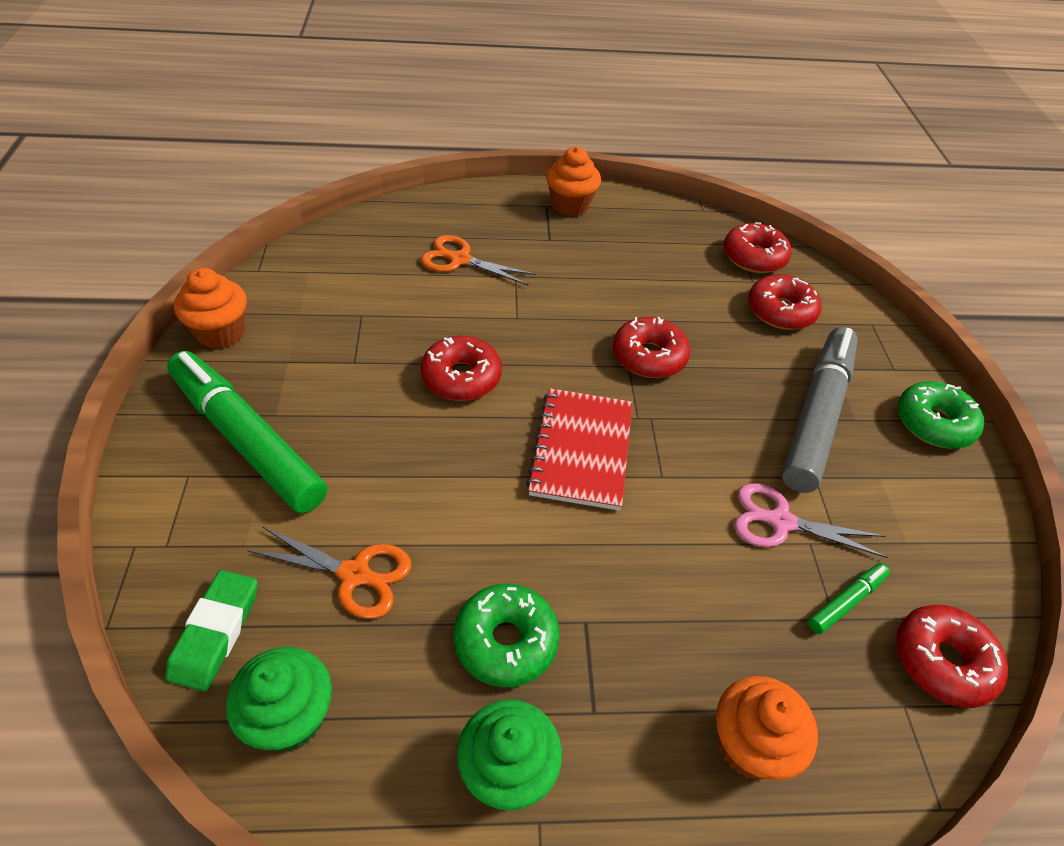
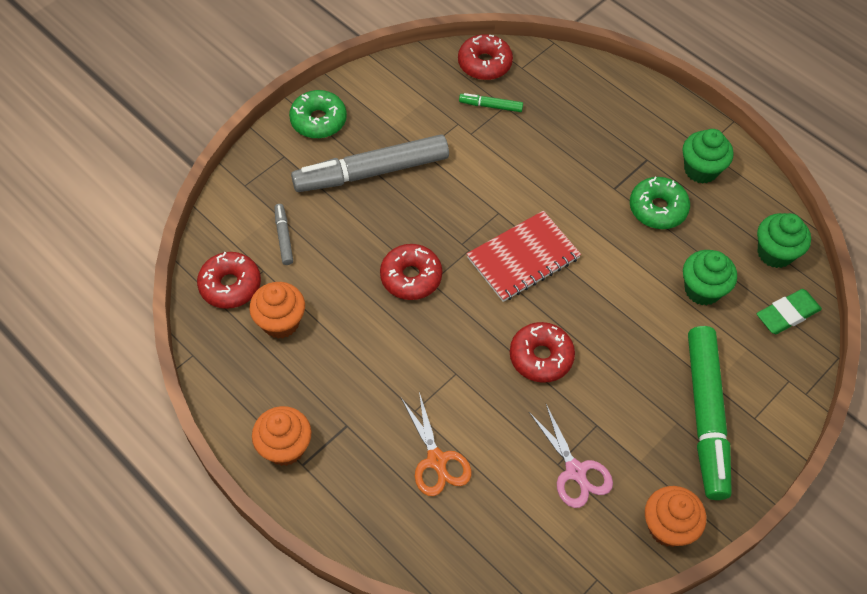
camera: 130 degrees left, 10 degrees up
(354, 574) = (702, 290): orange scissors -> green cupcake
(749, 745) = (598, 105): orange cupcake -> orange cupcake (280, 322)
(780, 311) = (284, 237): red donut -> grey marker
(780, 522) = (471, 150): pink scissors -> pink scissors (575, 471)

